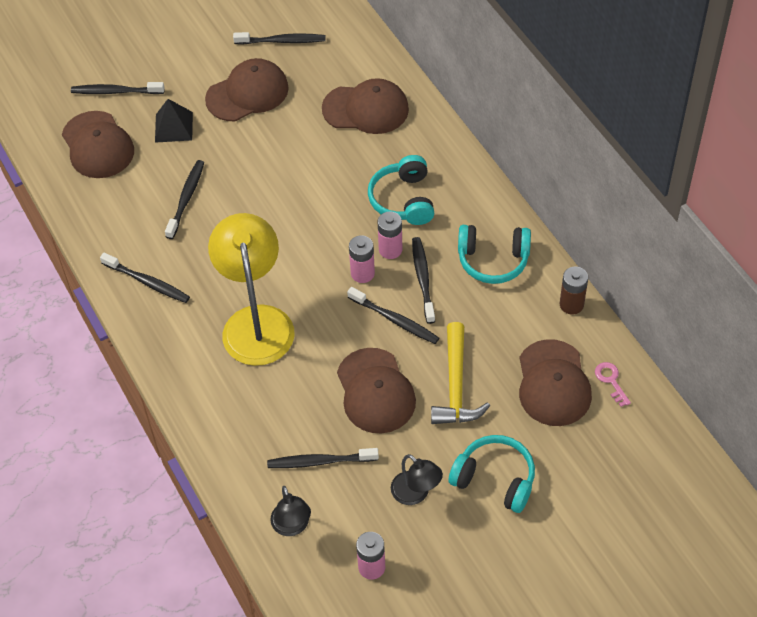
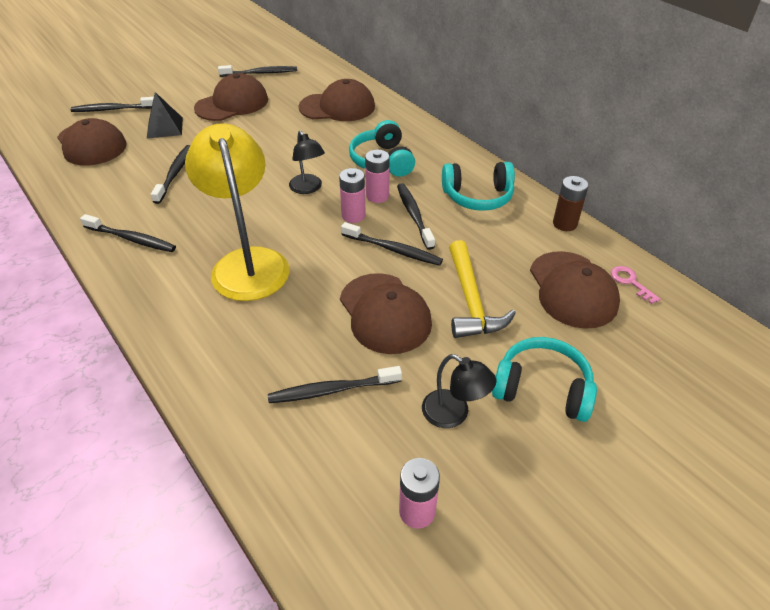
camera: 10 degrees left, 10 degrees down
(292, 526) = (305, 470): black lamp -> black lamp (308, 188)

